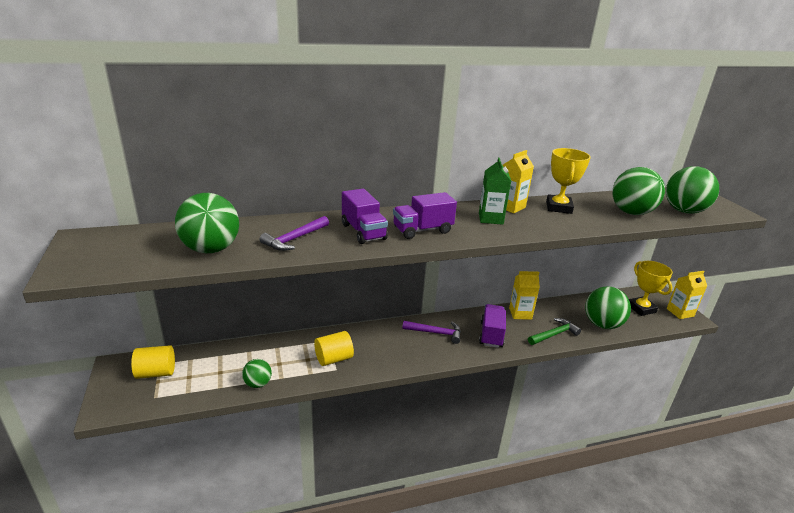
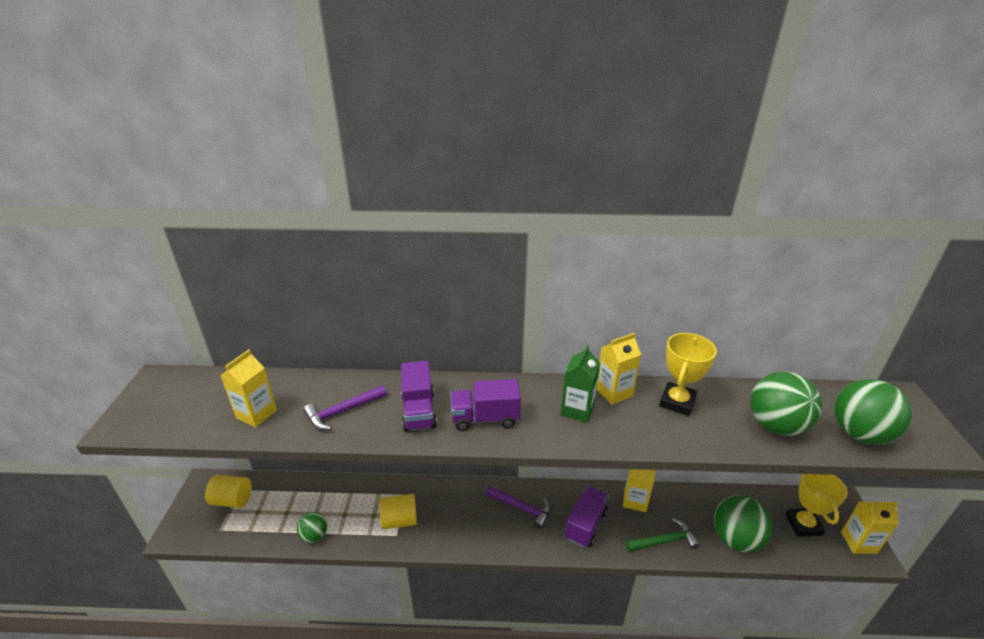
camera: 20 degrees right, 5 degrees up
(211, 249) = (256, 414): green ball -> yellow carton

